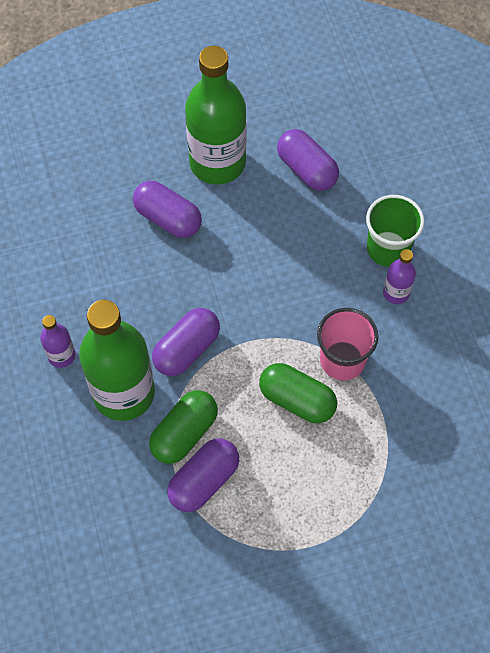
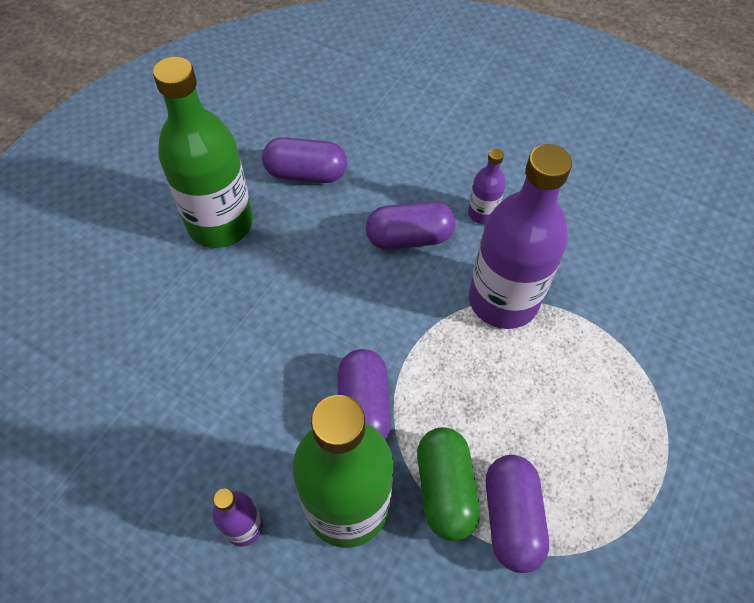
camera: 45 degrees left, 5 degrees down
(168, 218) = (222, 305): purple capsule -> purple capsule (409, 238)
(297, 400) = (505, 366): green capsule -> none
(342, 360) = (503, 300): pink cup -> purple bottle
(388, 249) = (438, 185): green cup -> none

